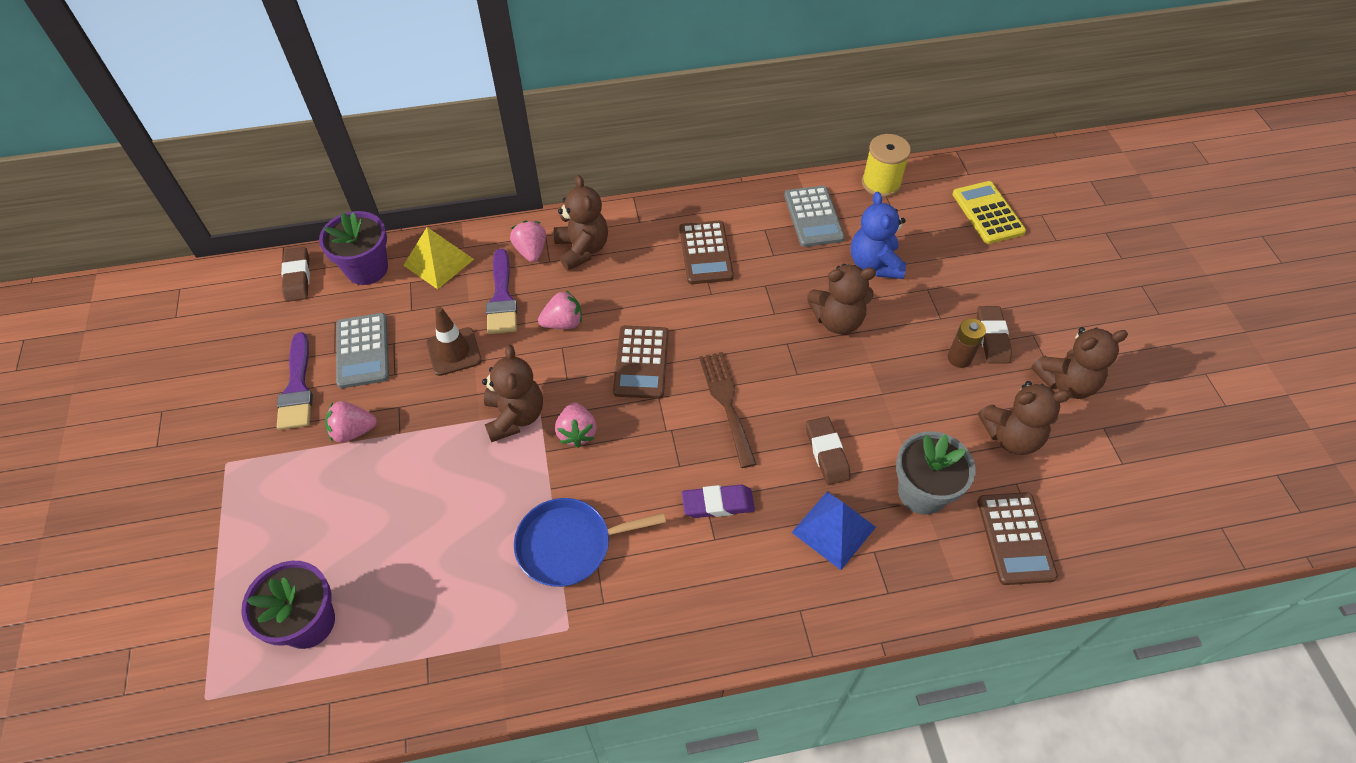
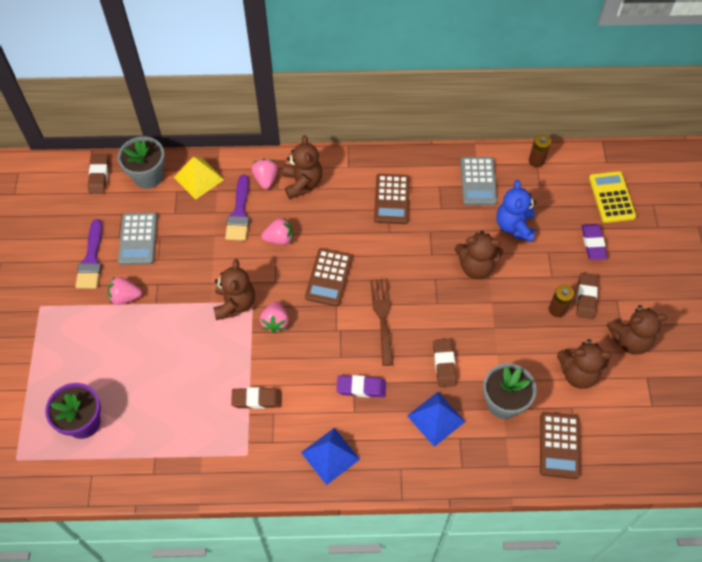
camera: 10 degrees right, 5 degrees up
(367, 269) = (148, 176): purple flower pot -> grey flower pot
(454, 352) = (200, 249): brown traffic cone -> none
(569, 545) = (257, 399): blue pan -> brown eraser
(693, 609) = (330, 456): none -> blue pyramid
(881, 183) = (536, 160): yellow spool -> brown battery
(981, 270) = (593, 243): none -> purple eraser

